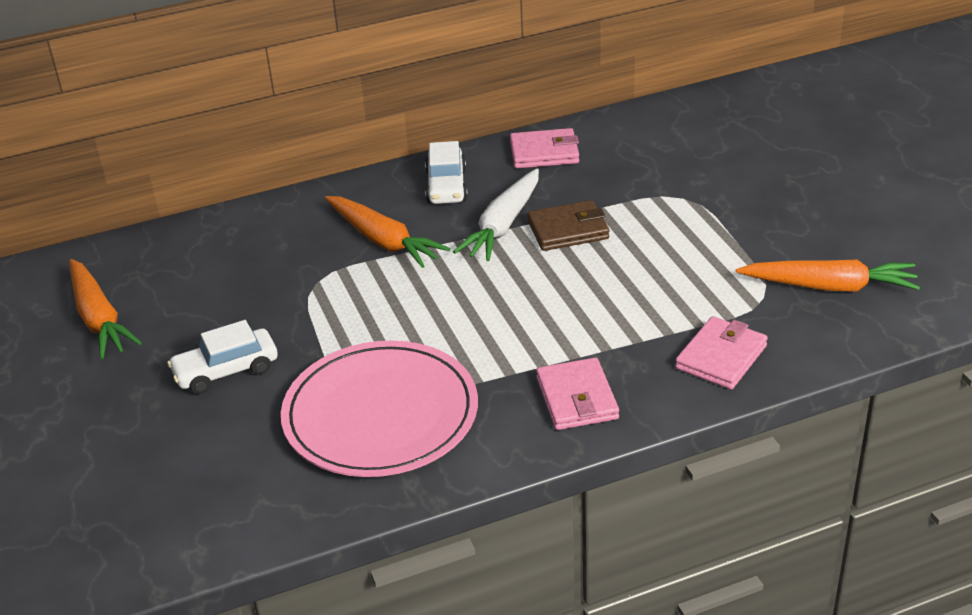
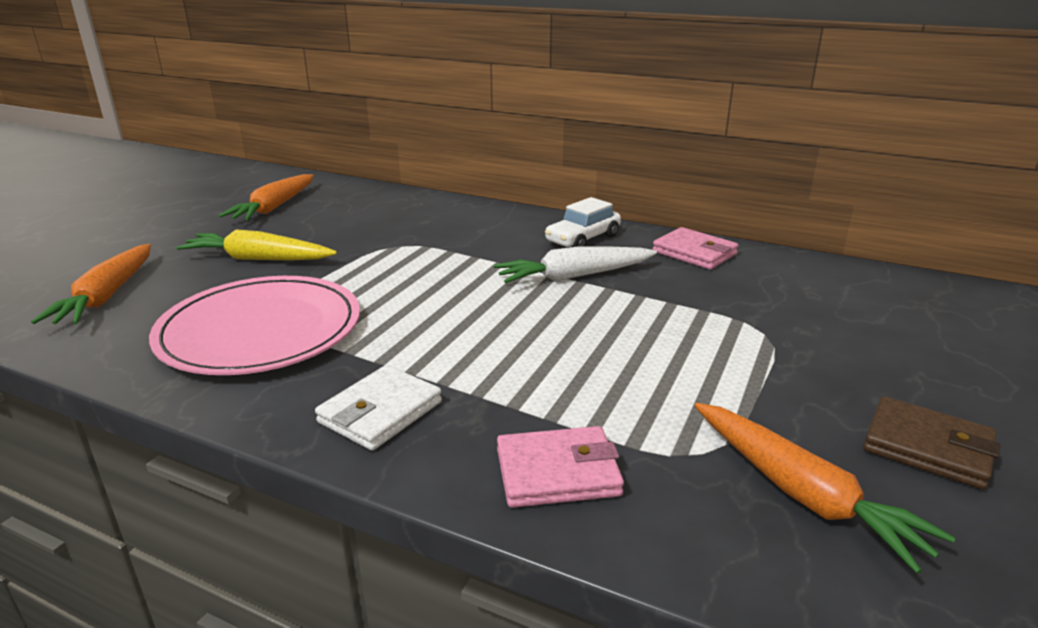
camera: 45 degrees right, 10 degrees down
(226, 371) = (258, 259): white car -> yellow carrot
(383, 241) = (481, 246): orange carrot -> orange carrot (107, 296)
(568, 230) = (616, 303): brown wallet -> brown wallet (927, 447)
(577, 398) = (380, 412): pink wallet -> white wallet

